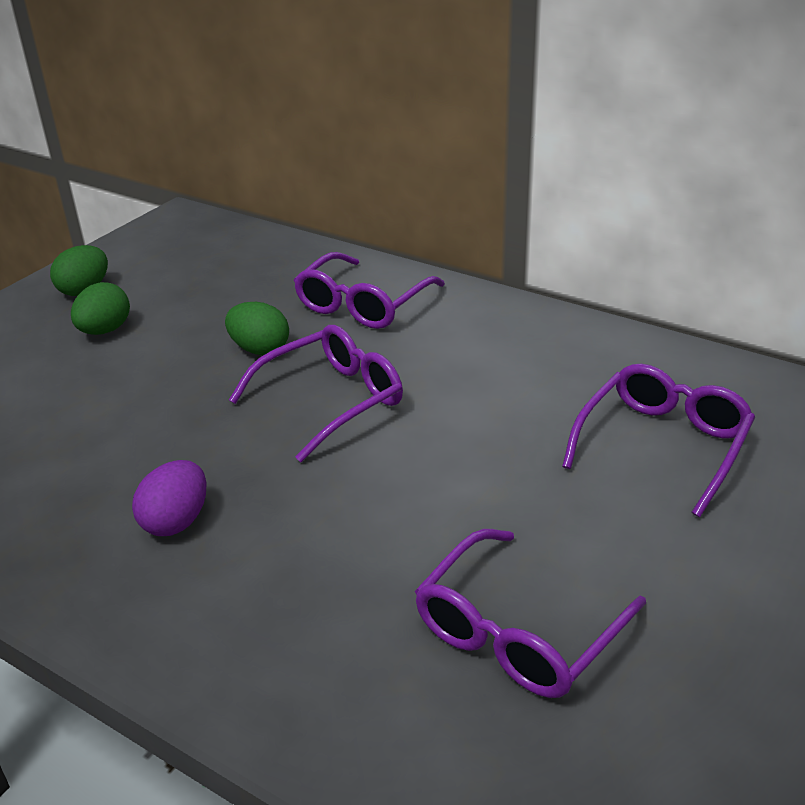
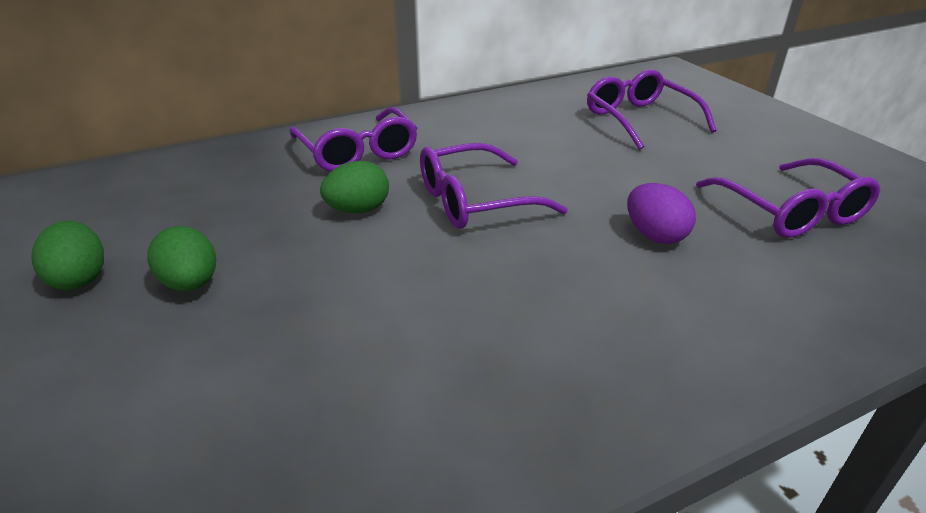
camera: 60 degrees left, 0 degrees up
(176, 521) = (575, 317): purple egg -> purple egg (655, 235)
(330, 401) = (475, 201): purple glasses -> purple glasses turned 105 degrees counterclockwise

